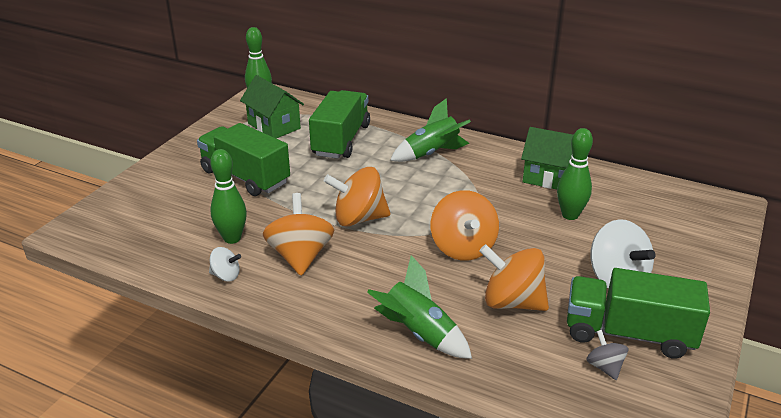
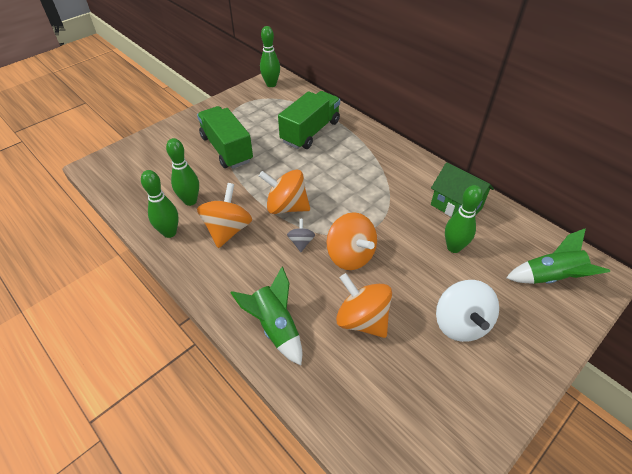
camera: 20 degrees right, 15 degrees up
(226, 276) = (169, 232): white spinning top -> green bowling pin
(274, 126) = (269, 108): green house -> none
(431, 153) = (372, 160): green rocket -> green rocket (549, 277)
(463, 248) = (350, 255): orange spinning top -> orange spinning top turned 45 degrees counterclockwise
(604, 367) = (405, 409): grey spinning top -> grey spinning top (301, 242)
(628, 333) = (442, 382): green truck -> none

